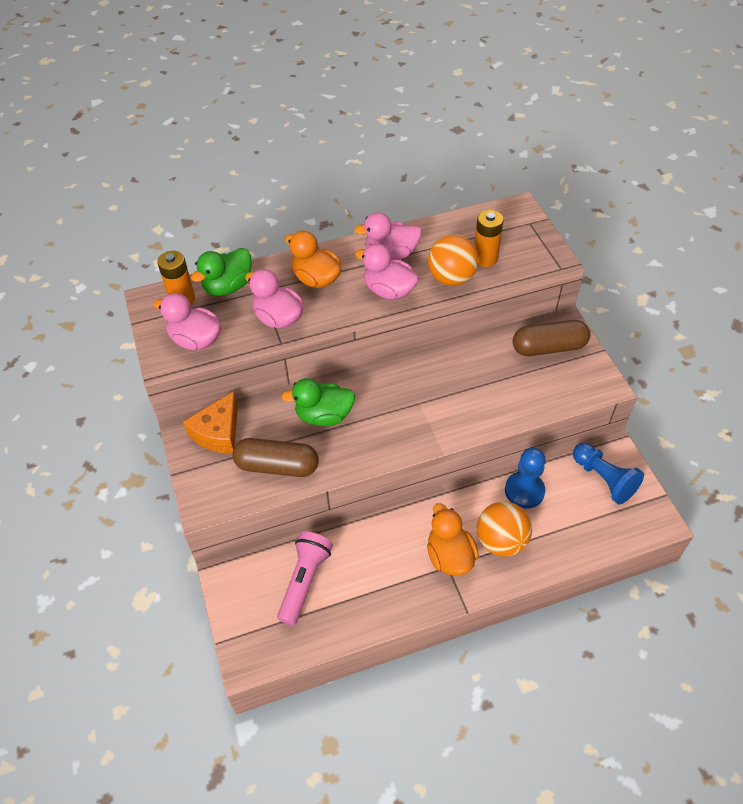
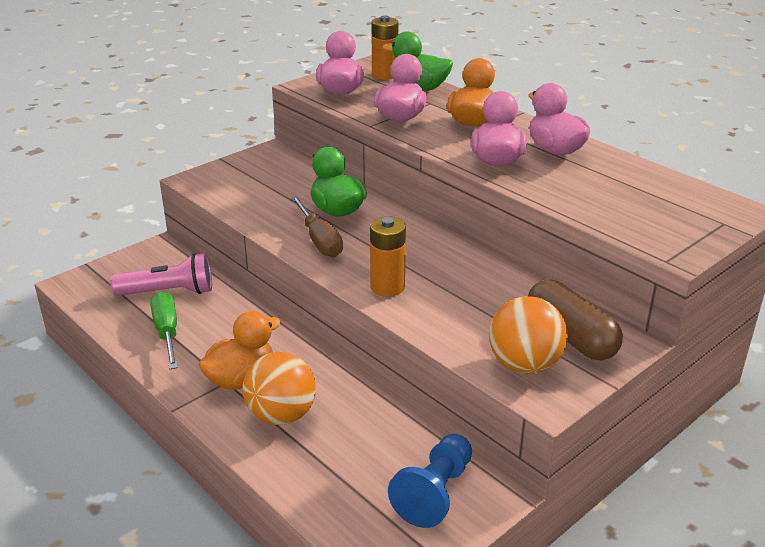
camera: 65 degrees right, 20 degrees down
(218, 432) = (279, 165): orange cheese -> none
(277, 466) = (258, 202): brown capsule -> none
(364, 441) = (319, 240): none -> brown screwdriver
(364, 594) = (167, 332): none -> green screwdriver
(451, 278) = (558, 190): orange ball -> orange ball (524, 365)
(485, 258) = (617, 205): orange battery -> orange battery (387, 287)
(524, 491) = (368, 419): blue pawn -> none

